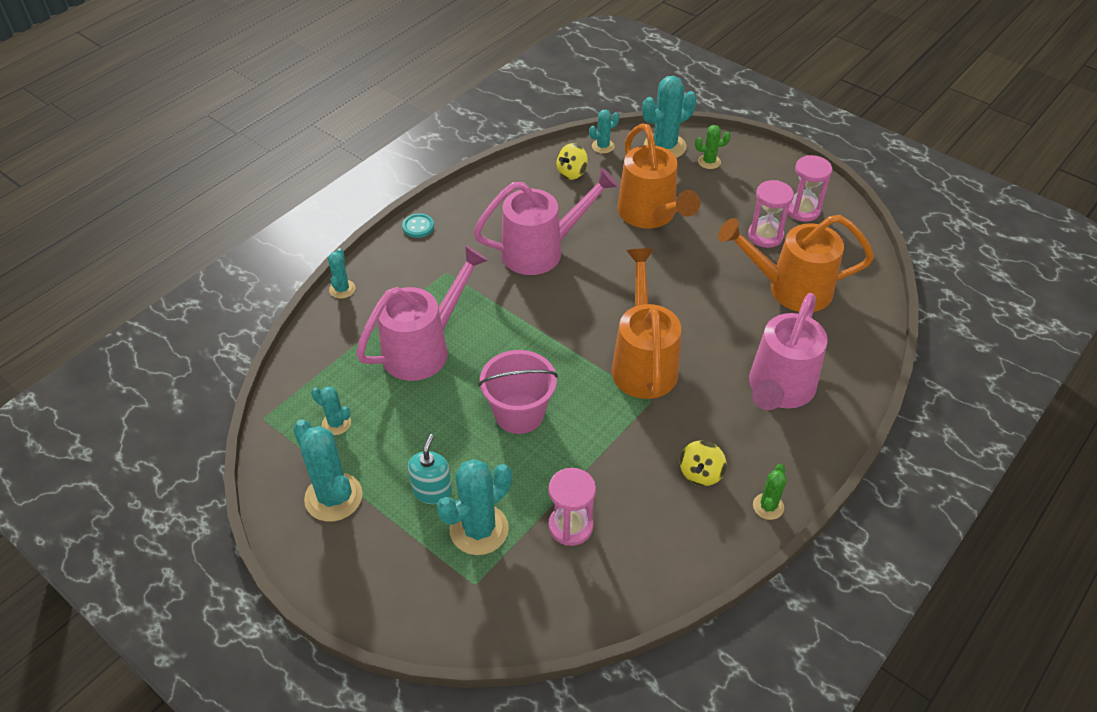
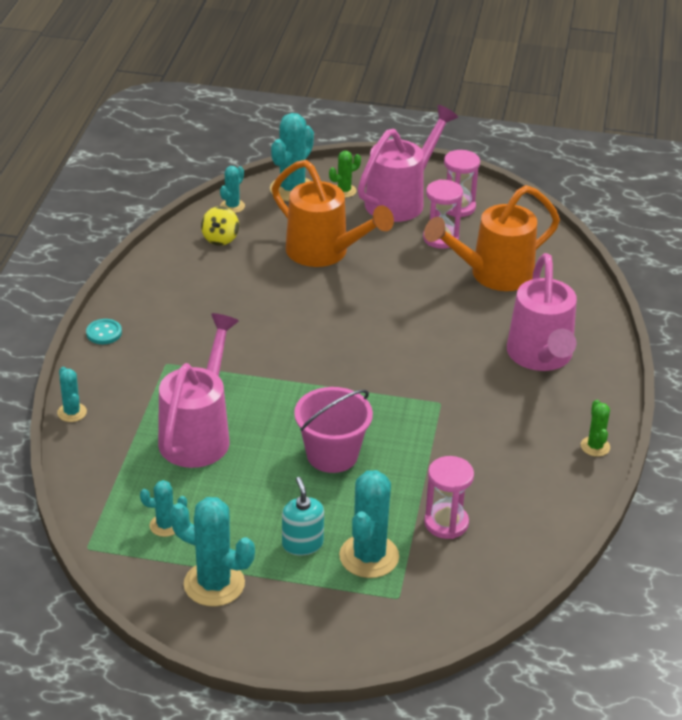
camera: 30 degrees left, 10 degrees down
(541, 251) = (244, 315): pink watering can -> pink watering can (400, 200)
(643, 363) = (411, 376): orange watering can -> none
(700, 473) = (523, 443): yellow spinning top -> none

